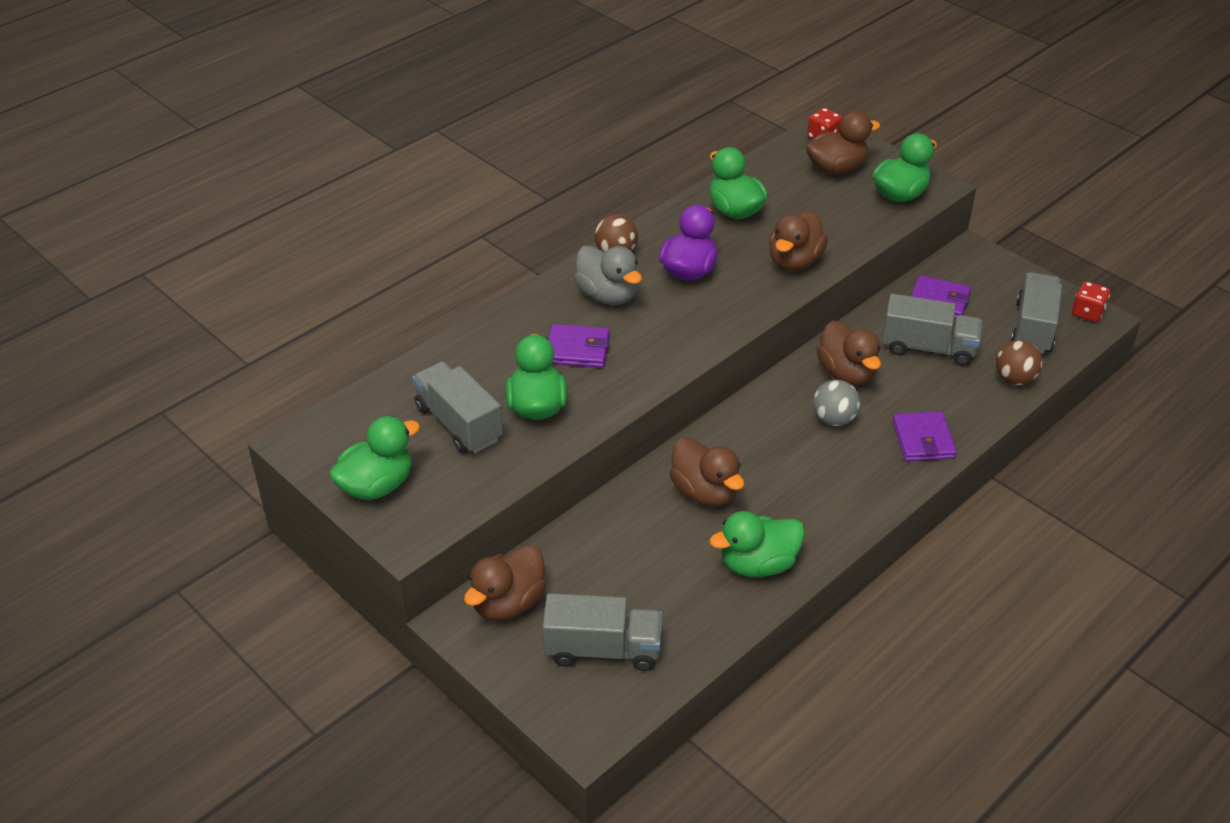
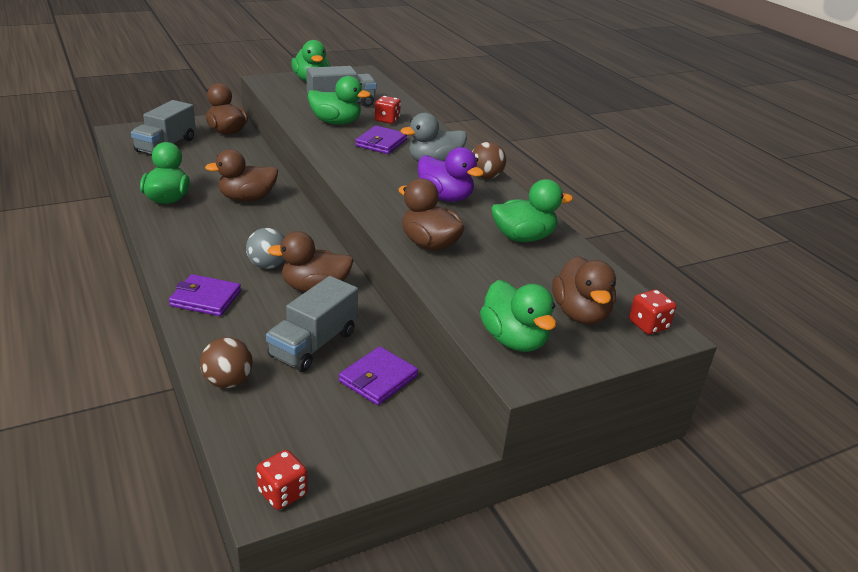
camera: 105 degrees right, 10 degrees down
(495, 364) = (387, 120): none -> red dice
(1033, 328) = (290, 431): grey truck -> none

